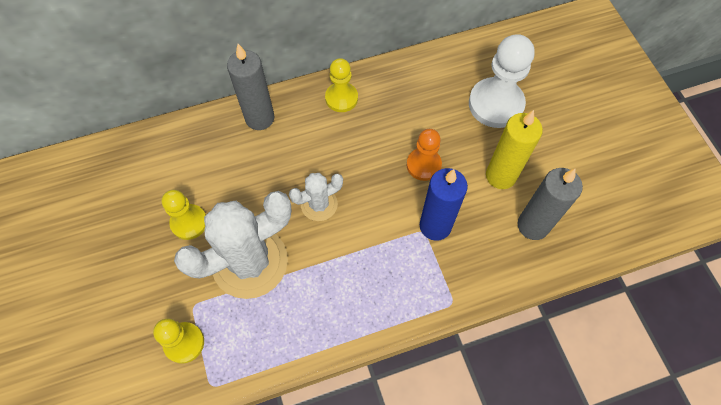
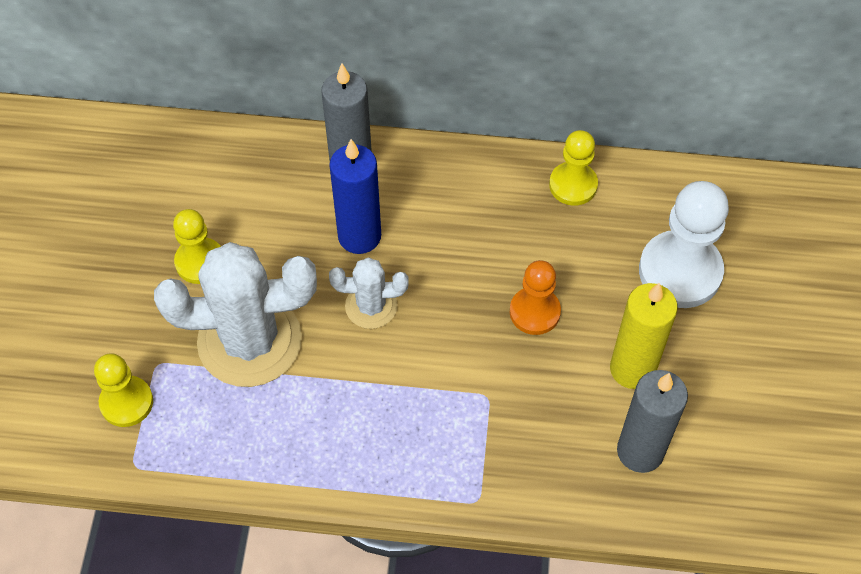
camera: 25 degrees right, 5 degrees down
(341, 98) = (471, 181): yellow pawn -> yellow pawn (573, 185)
(435, 226) = (507, 396): blue candle -> blue candle (359, 236)

